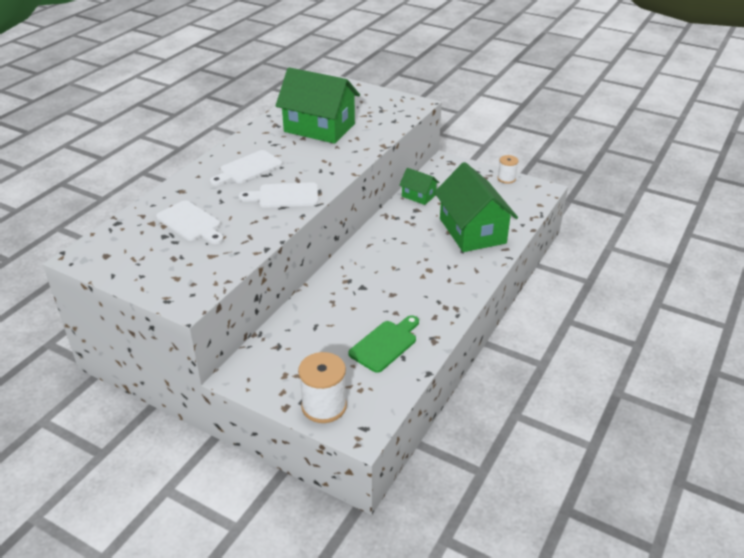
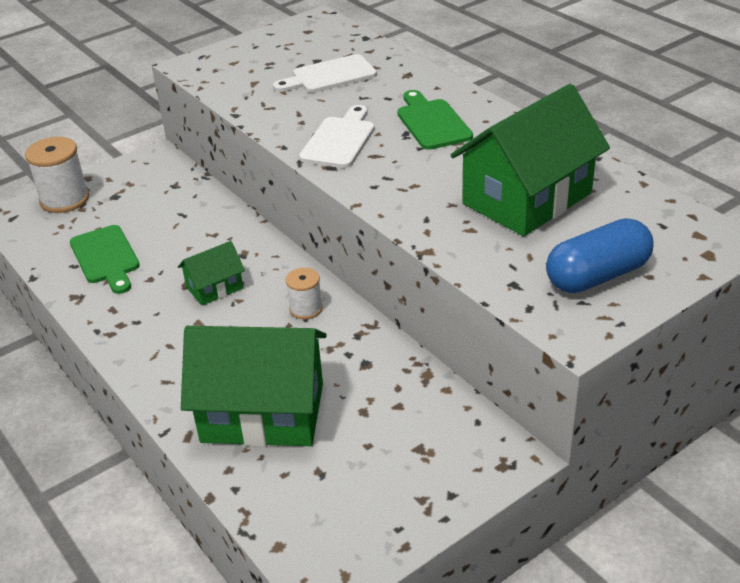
camera: 115 degrees right, 0 degrees up
(248, 168) = (432, 122): white cutting board -> green cutting board
(374, 104) = (597, 276): none -> blue capsule
(418, 196) = (407, 379): green house -> green house (214, 287)
(506, 178) = (399, 532): white spool -> white spool (306, 309)

